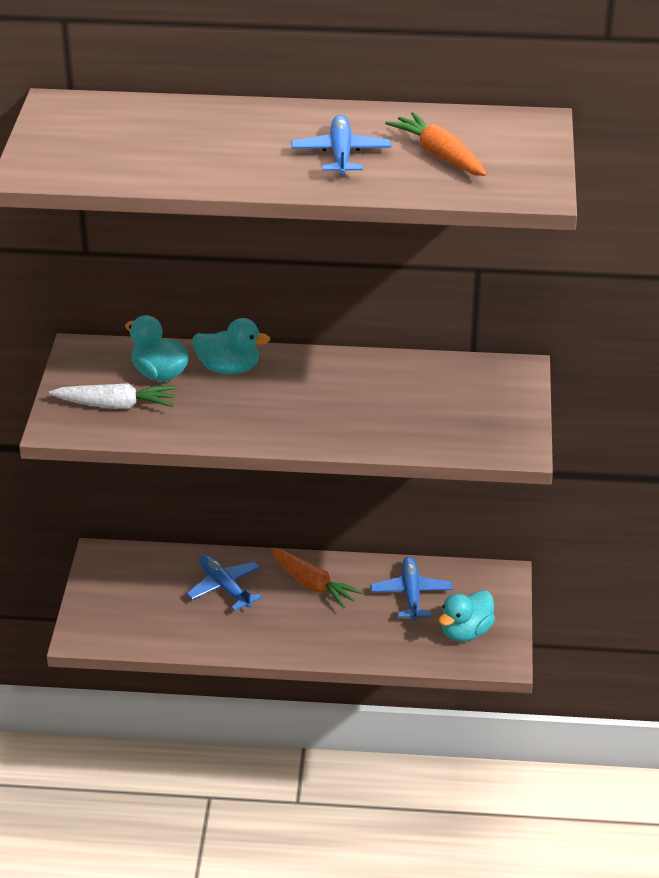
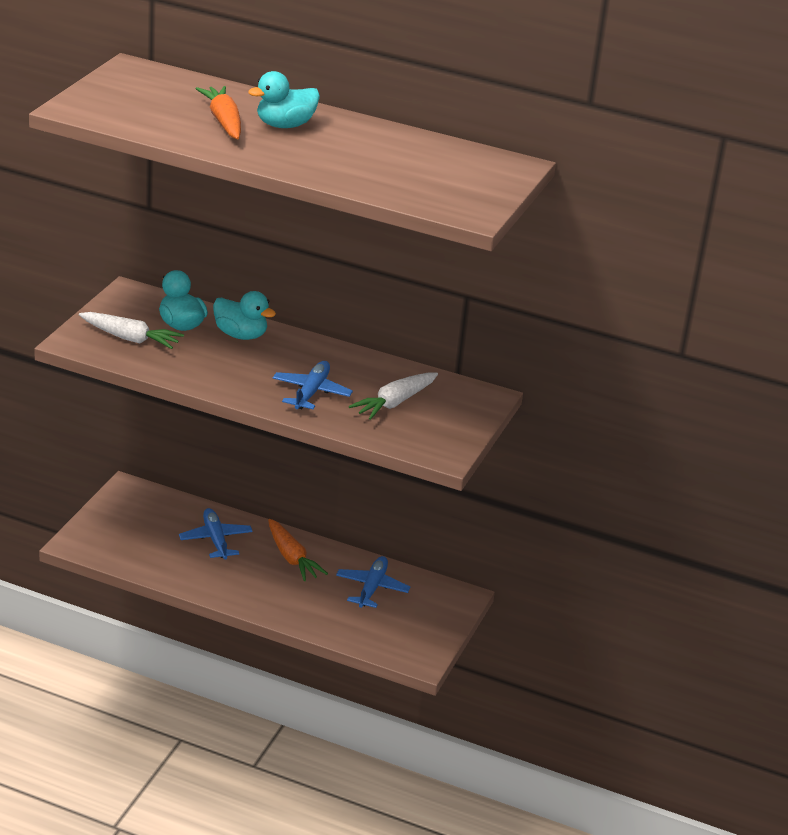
camera: 15 degrees right, 5 degrees down
(341, 154) = (330, 151): blue plane -> blue plane (311, 393)
(433, 403) = (395, 403): none -> white carrot
(439, 156) = (412, 170): orange carrot -> orange carrot (224, 122)
(465, 632) = (401, 630): turquoise duck -> turquoise duck (285, 125)

